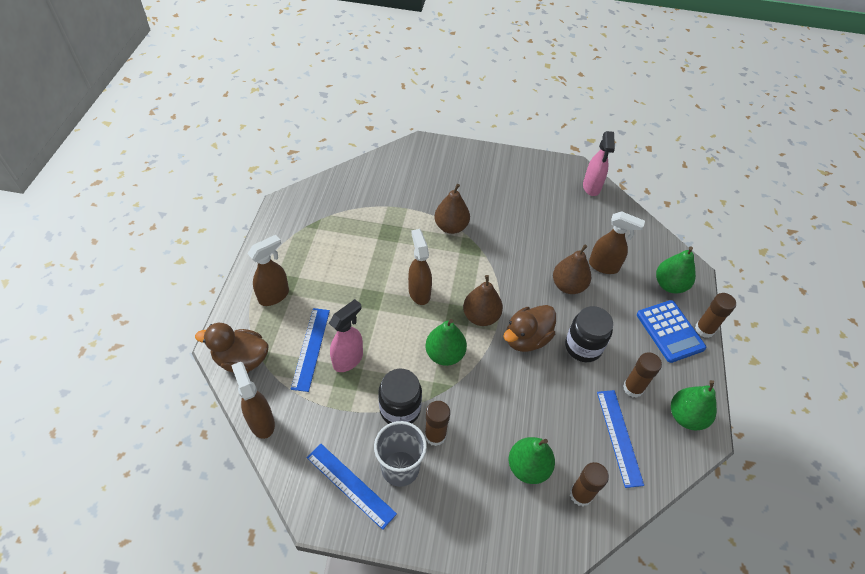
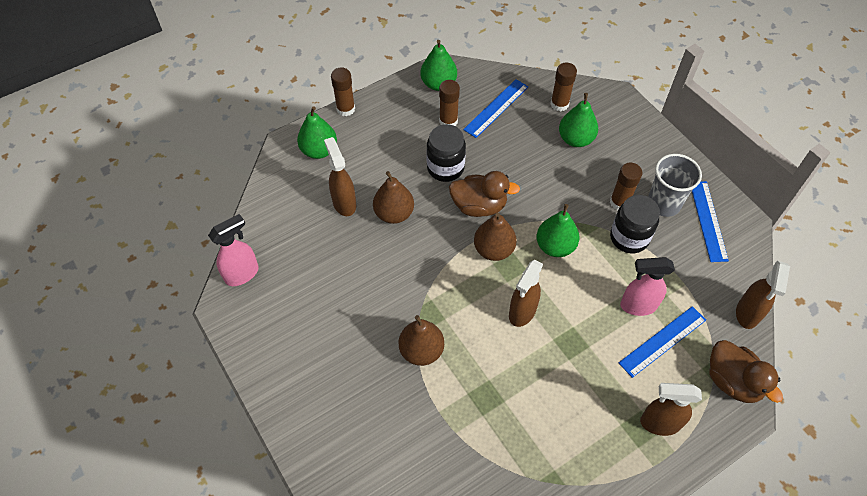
camera: 130 degrees left, 5 degrees up
(670, 331) = (370, 127): blue calculator -> none

